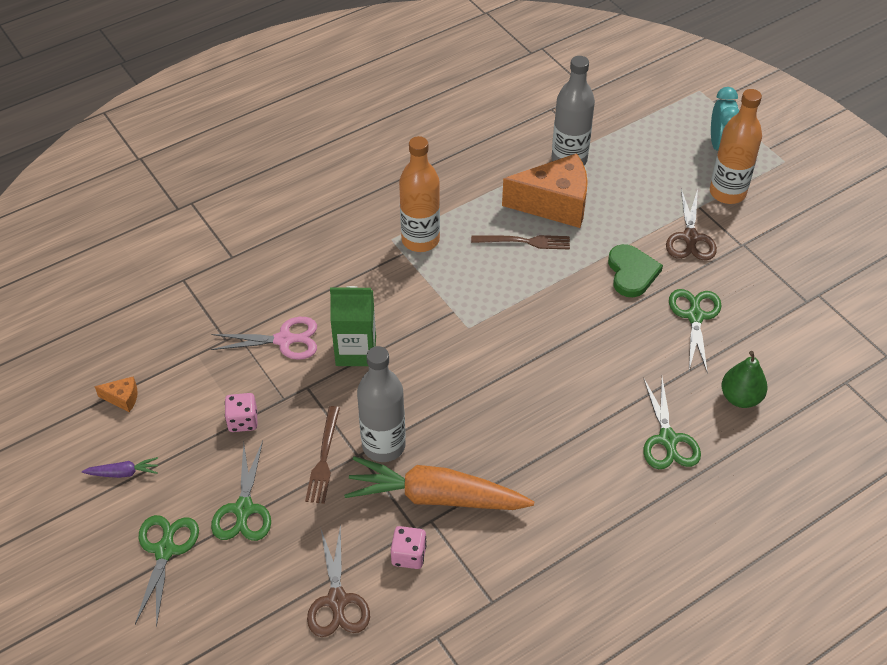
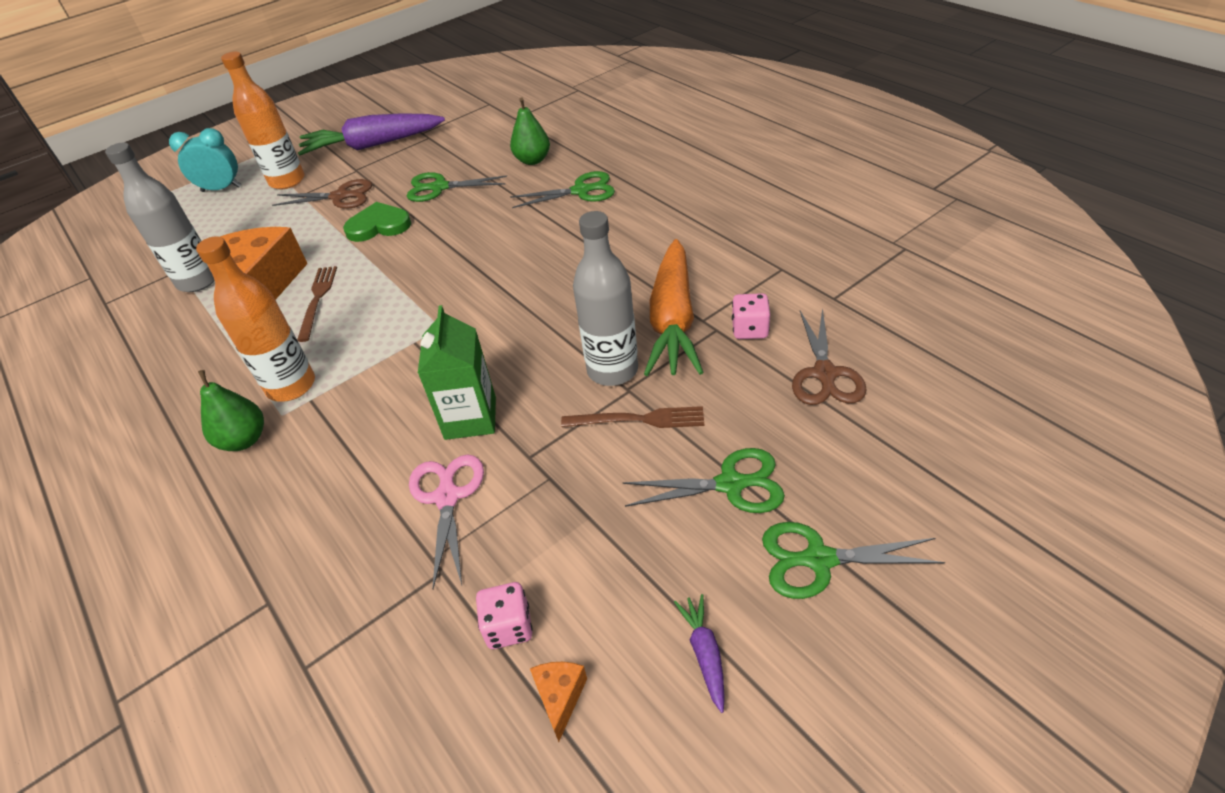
camera: 90 degrees left, 5 degrees down
(243, 421) = (590, 516): pink dice -> pink dice (509, 627)
(337, 601) = (825, 374): brown scissors -> brown scissors turned 105 degrees clockwise
(371, 222) = (244, 440): none -> green pear
(794, 253) = (373, 145): none -> purple carrot

